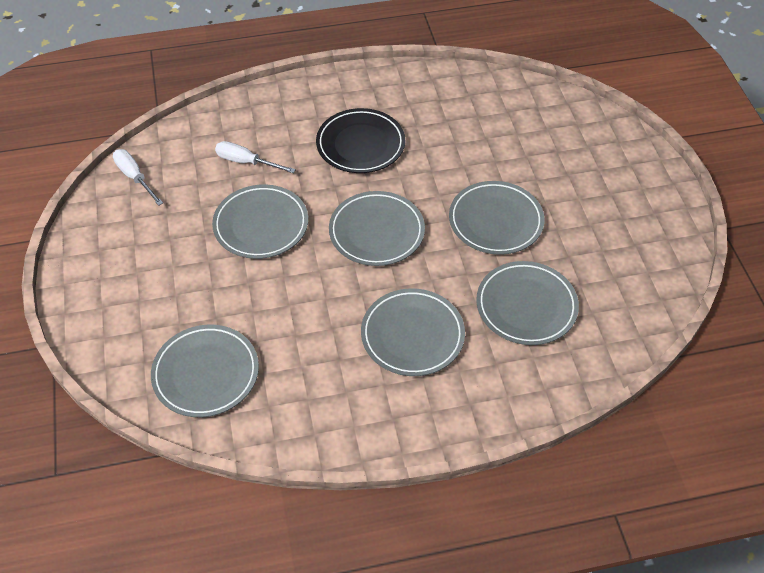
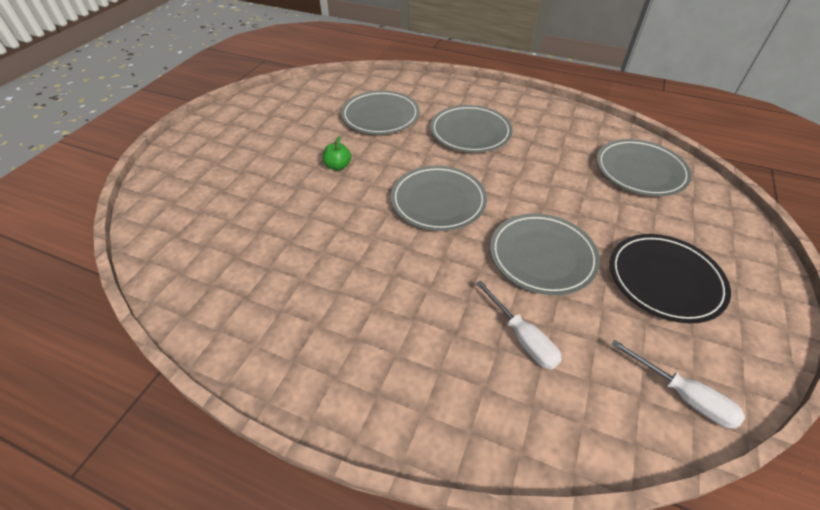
camera: 145 degrees left, 5 degrees down
(135, 177) = (683, 395): white screwdriver -> white screwdriver turned 45 degrees counterclockwise
(360, 144) = (379, 289): black plate -> black plate (664, 280)
(495, 221) = (338, 166): grey plate -> green apple

